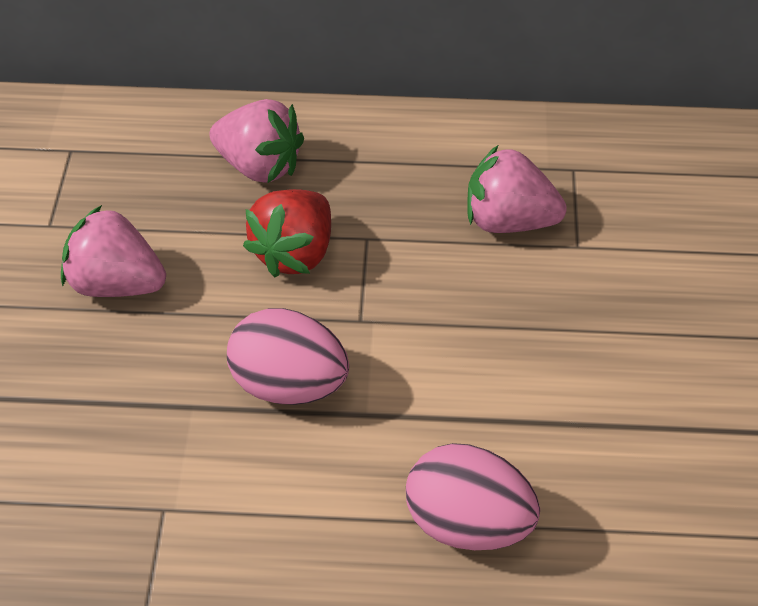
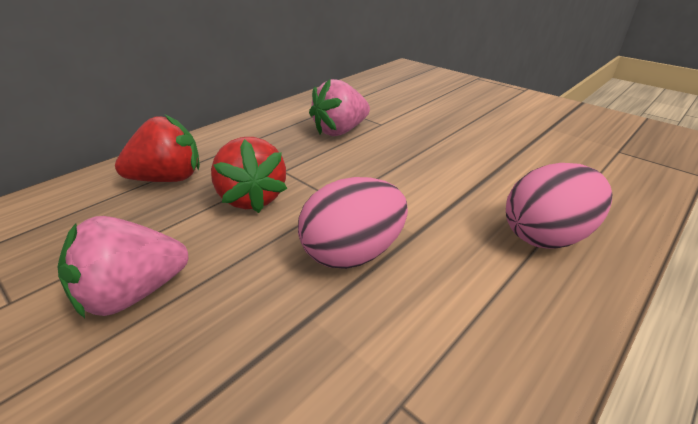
camera: 50 degrees left, 15 degrees down
(259, 166) = (168, 179): pink strawberry -> red strawberry

